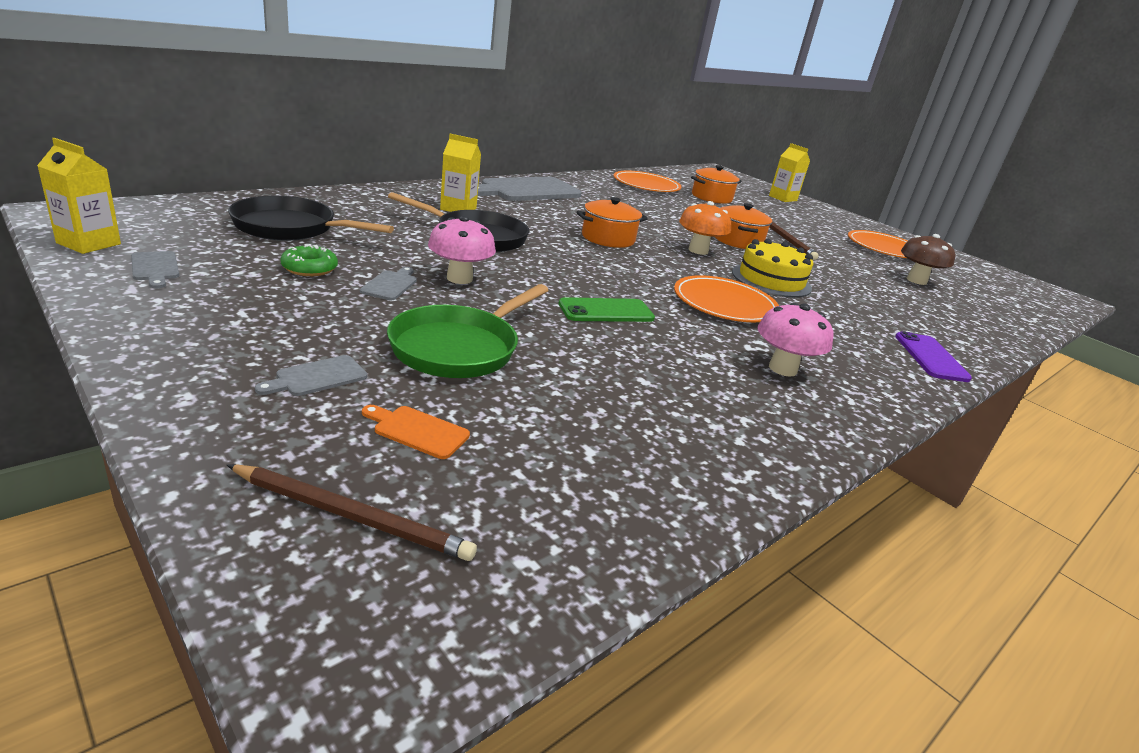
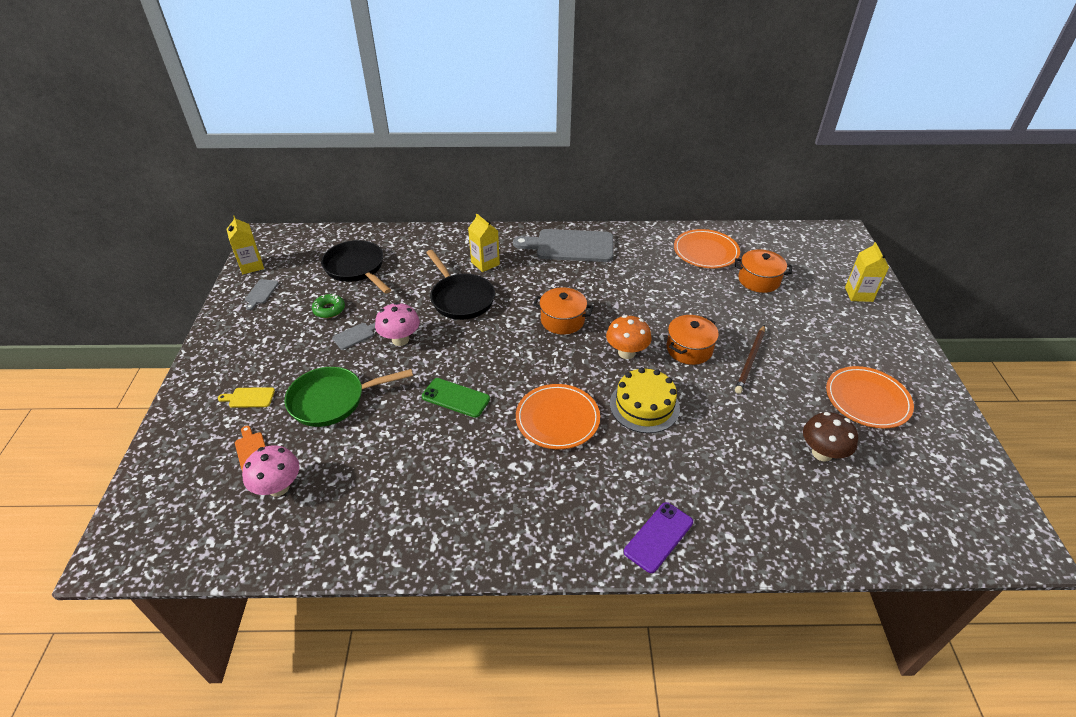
camera: 45 degrees right, 15 degrees up
(317, 377) = (249, 398): grey cutting board -> yellow cutting board
(352, 516) = (181, 485): brown pencil -> none
(782, 369) = (506, 494): pink mushroom -> pink mushroom (278, 487)

